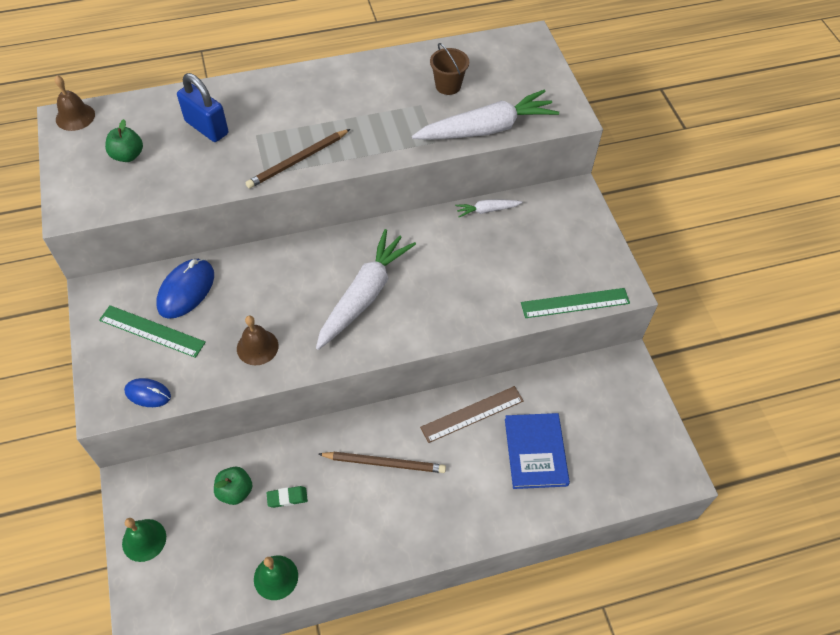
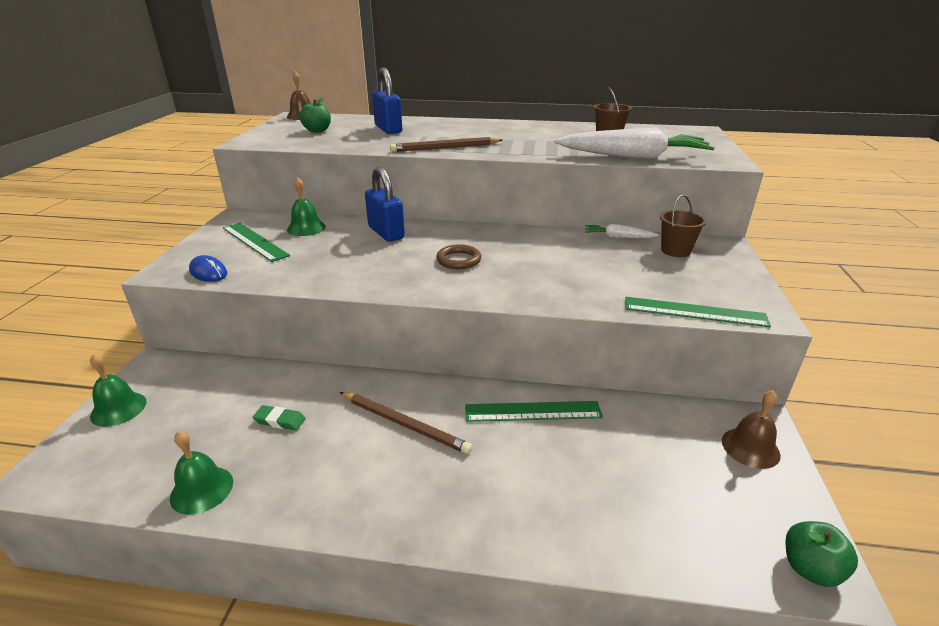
camera: 25 degrees right, 25 degrees down
(186, 290) = (306, 228): blue mouse -> green bell
(235, 491) = (236, 399): green apple -> green apple (810, 568)
(257, 347) = (330, 268): brown bell -> brown bell (750, 447)
(272, 272) = (386, 233): none -> blue padlock
(364, 295) = (458, 260): white carrot -> brown ring
(472, 414) = (533, 411): brown ruler -> green ruler
(535, 452) = (597, 472): blue book -> none
(540, 217) = (675, 251): none -> brown bucket

